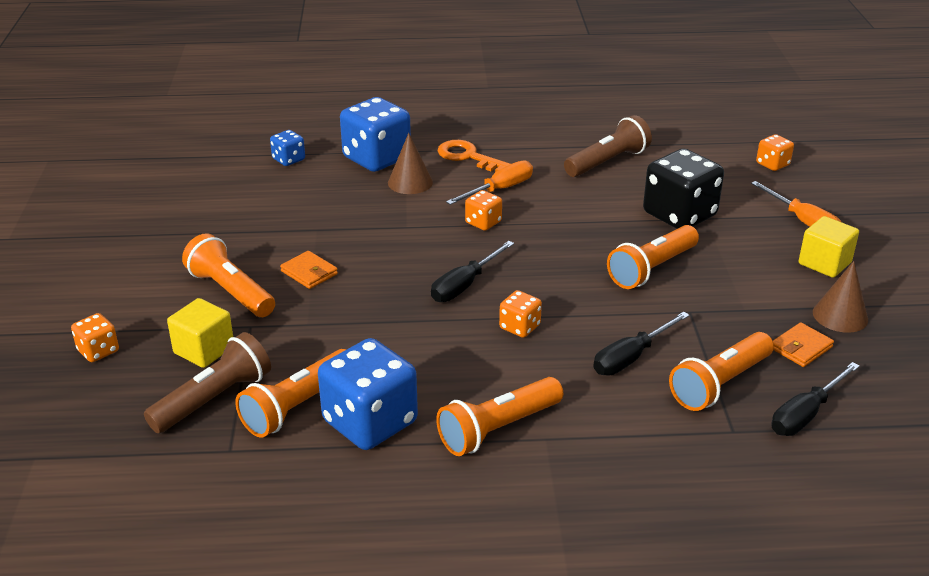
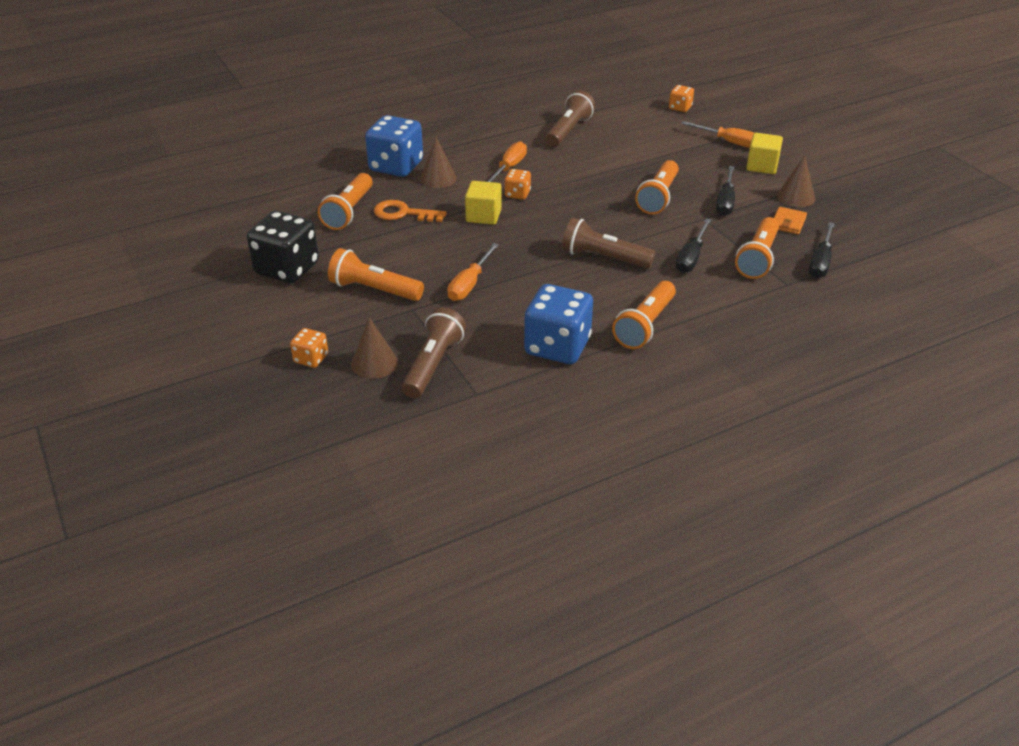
camera: 25 degrees left, 5 degrees up
(155, 377) = (374, 363): none -> brown cone
(204, 350) = (393, 335): yellow cube -> yellow cube (483, 216)
(288, 159) = (326, 183): blue dice -> none
(297, 406) = (498, 351): orange flashlight -> orange flashlight (348, 211)
(309, 273) = (421, 261): orange wallet -> none
(337, 315) = (469, 284): none -> orange screwdriver
(464, 285) = (542, 240): black screwdriver -> black screwdriver (725, 202)
(468, 157) = (464, 149): orange key -> orange key (403, 213)
(519, 327) = (603, 258): orange dice -> brown flashlight
(679, 215) = (647, 156): black dice -> black dice (287, 269)

